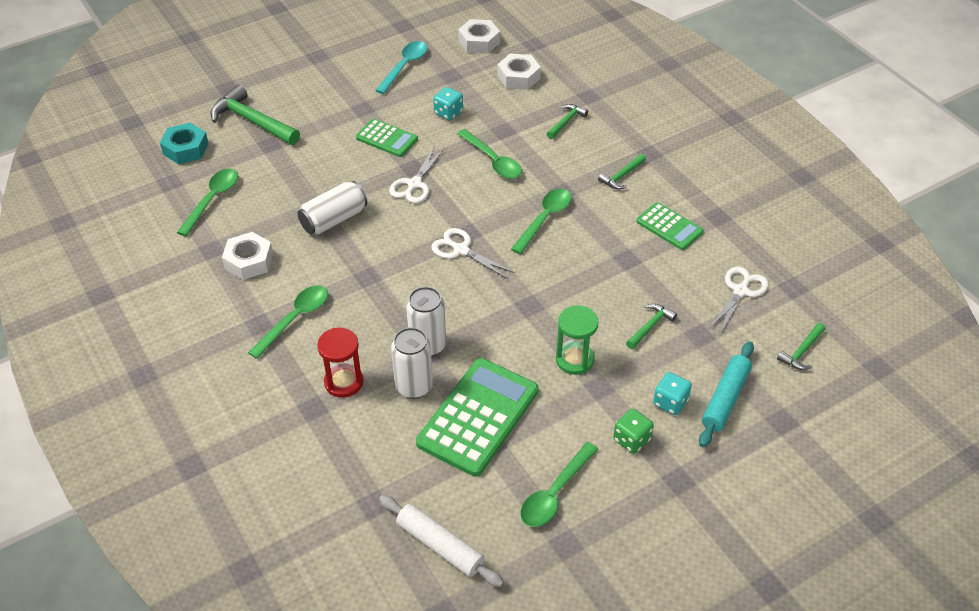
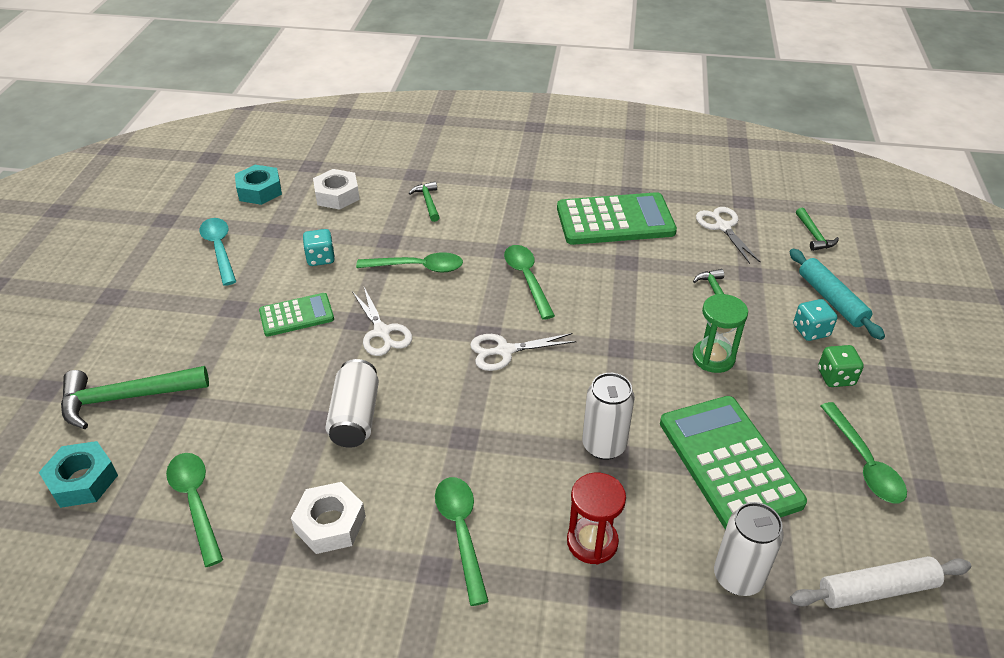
camera: 50 degrees left, 5 degrees down
(414, 386) = (648, 487): white can -> white can (738, 577)
(479, 42) = (260, 191): white nut -> turquoise nut
(621, 176) = (529, 211): green hammer -> none
(669, 227) = (615, 220): green calculator -> green calculator, size x1.80

